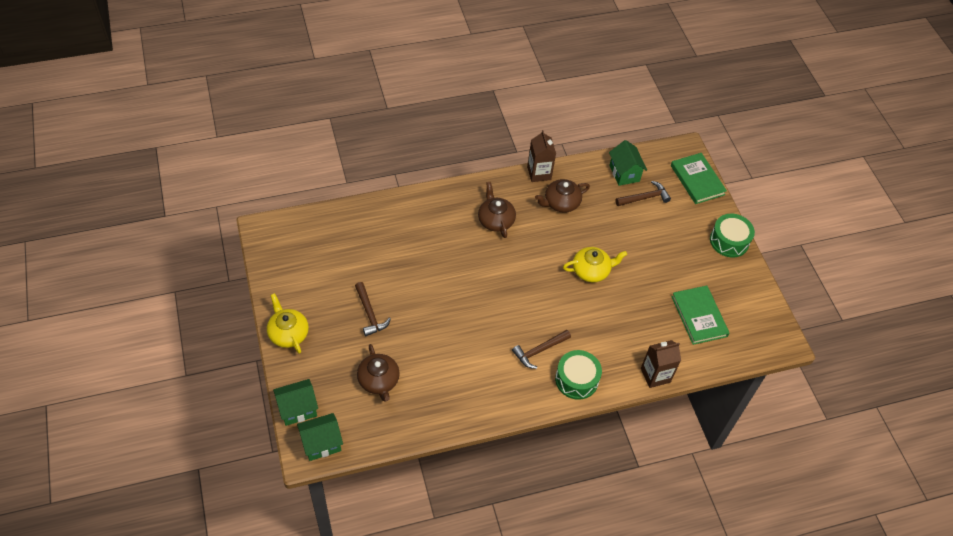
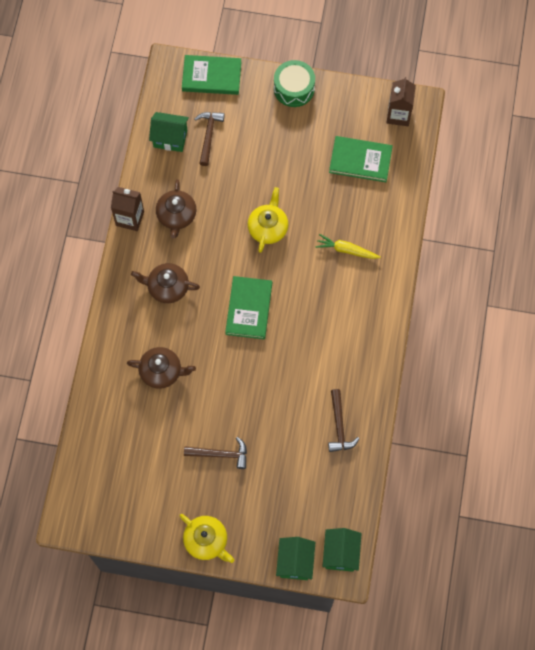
camera: 60 degrees left, 15 degrees up
(288, 333) = (206, 541): yellow teapot -> yellow teapot turned 135 degrees counterclockwise
(379, 381) = (298, 476): brown teapot -> brown teapot (162, 371)
(510, 284) = (249, 309): none -> green book
(539, 351) = (332, 317): brown hammer -> brown hammer (339, 426)
(576, 379) = (376, 299): green drum -> none
(608, 338) = (346, 250): none -> yellow carrot
(655, 375) = (402, 230): brown carton -> brown carton (398, 115)

